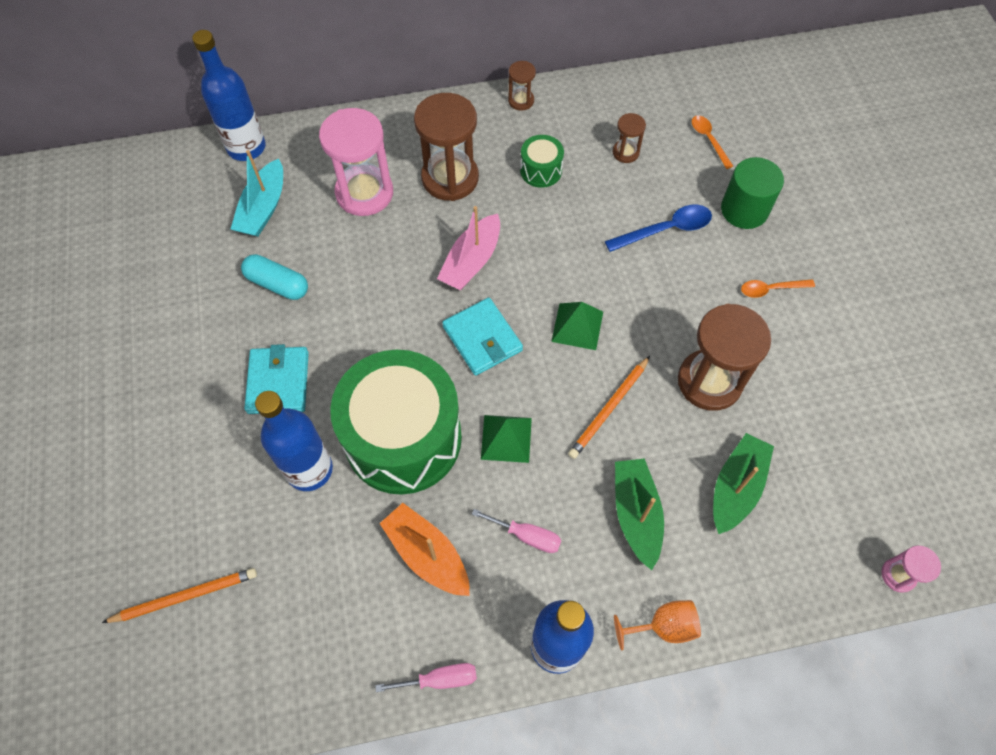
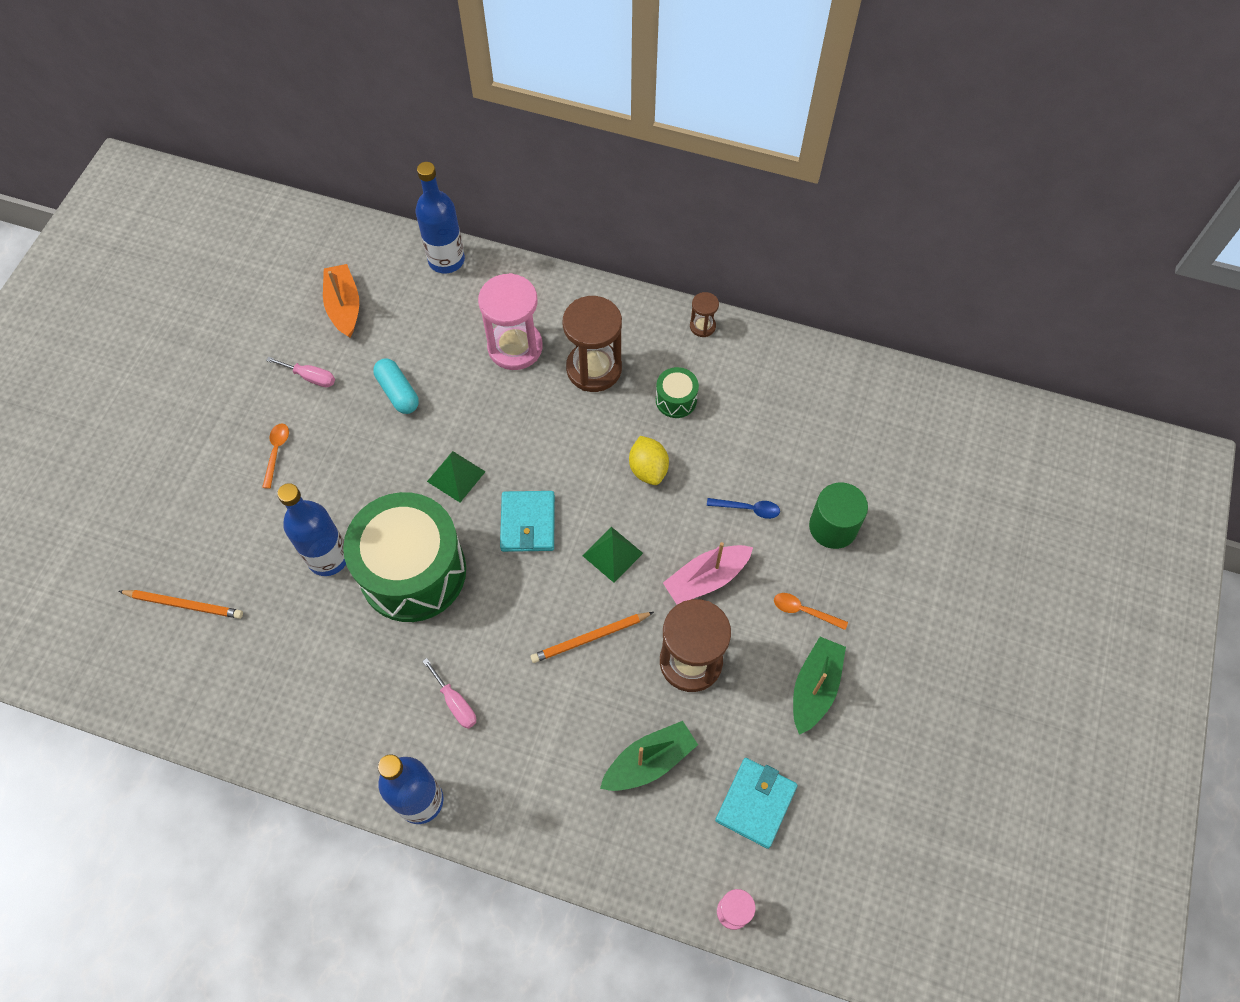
camera: 30 degrees right, 0 degrees up
(263, 208) = (427, 321): turquoise boat -> none
(278, 382) = (349, 475): turquoise wallet -> turquoise wallet (755, 803)
(427, 554) = (372, 673): orange boat -> orange boat (344, 306)
(440, 679) = (320, 773): pink screwdriver -> pink screwdriver (310, 377)
(471, 261) = (563, 452): pink boat -> pink boat (706, 579)
(506, 438) = (491, 616): green pyramid -> green pyramid (456, 476)
(557, 239) = (648, 469): none -> yellow lemon
(625, 152) = (762, 420): brown hourglass -> none
(636, 514) = (552, 735): green boat -> green boat (814, 688)
(663, 626) = (512, 835): orange goblet -> none
(665, 230) = (748, 509): blue spoon -> blue spoon, size x0.65
(708, 140) = (848, 445): orange spoon -> orange spoon (276, 452)

